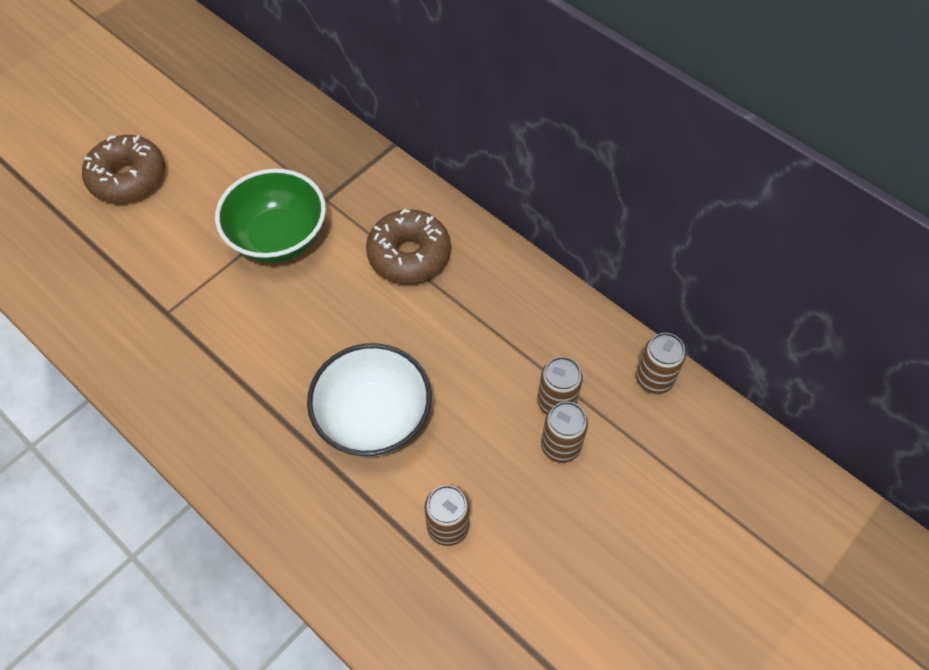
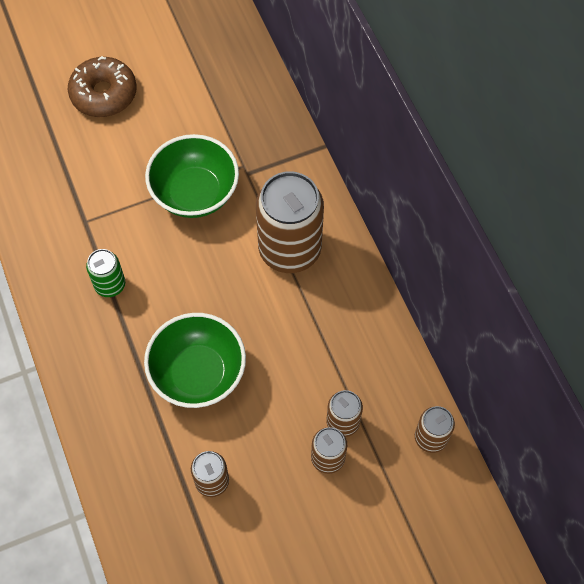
camera: 25 degrees right, 5 degrees up
(227, 367) = (110, 285): none -> green can
(373, 418) = (198, 373): white bowl -> green bowl
(409, 255) = (289, 250): brown donut -> brown can

